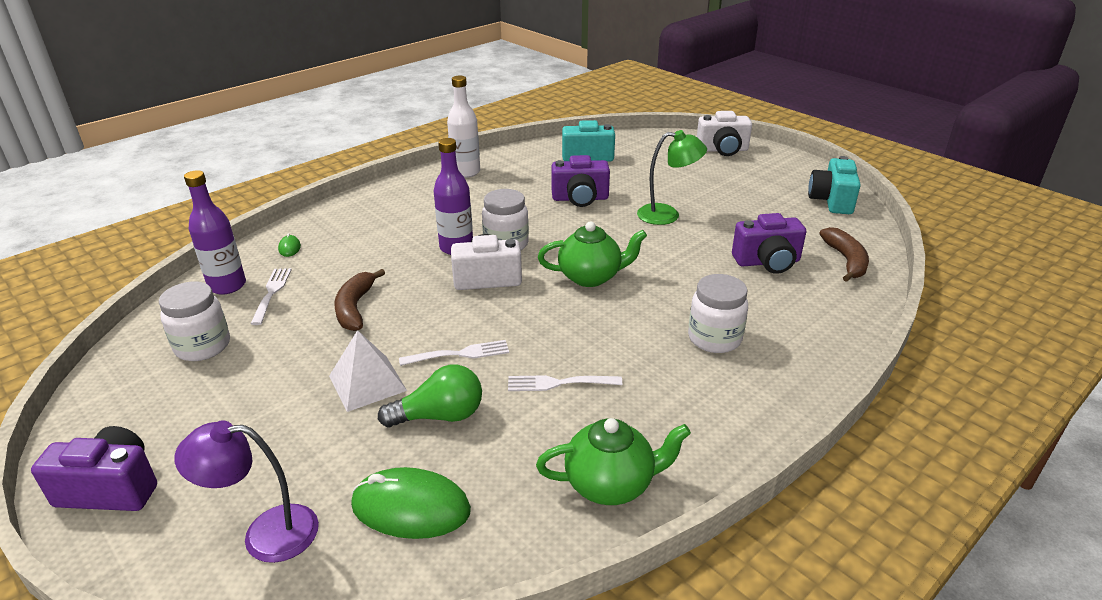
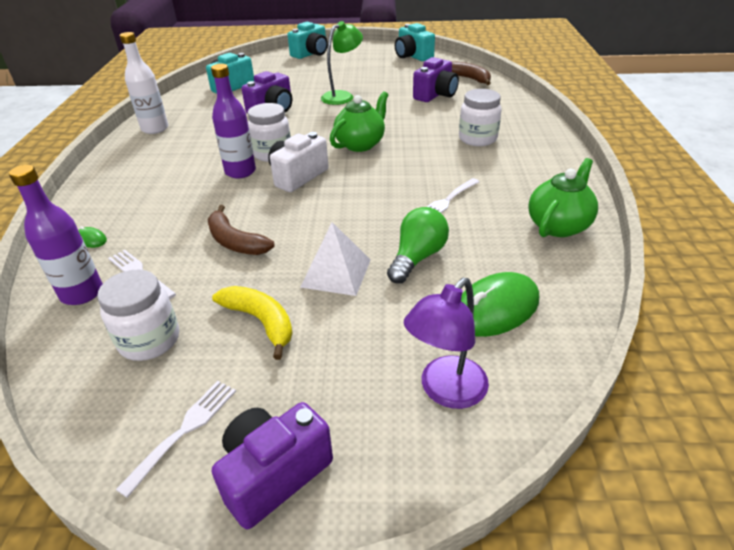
camera: 45 degrees left, 5 degrees up
(267, 382) = (260, 321): none -> yellow banana
(459, 354) = (363, 222): white fork -> white fork (184, 431)
(722, 150) = (311, 54): white camera -> turquoise camera

